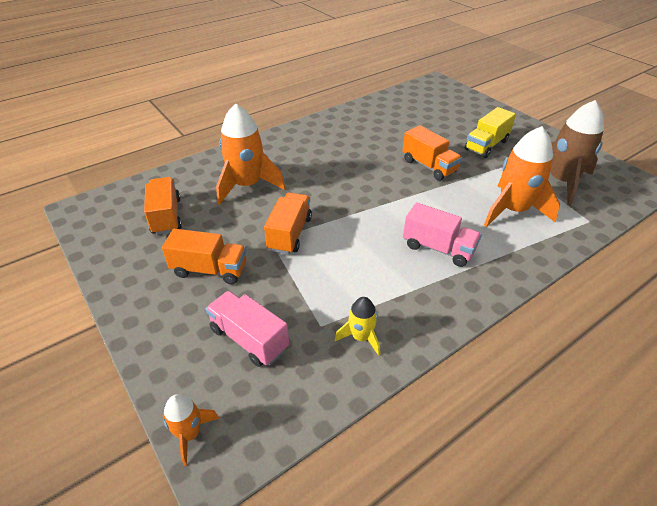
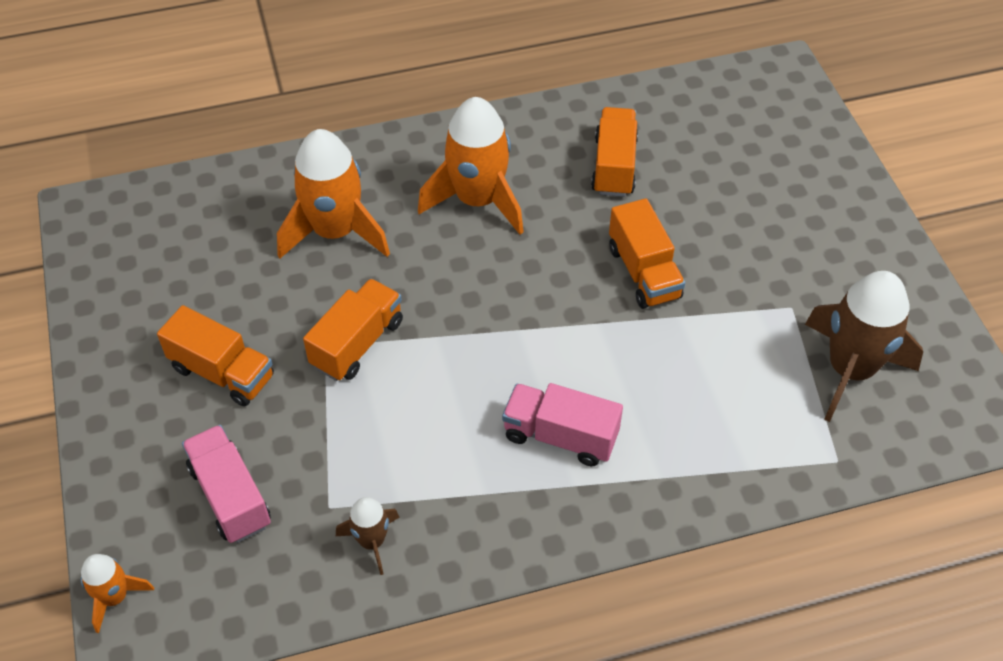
camera: 20 degrees right, 10 degrees up
(166, 216) = (198, 259): orange truck -> orange truck (614, 166)
(361, 337) = (372, 541): yellow rocket -> brown rocket
(438, 248) = (560, 436): pink truck -> pink truck turned 150 degrees clockwise
(486, 145) = (774, 254): yellow truck -> none
(512, 210) = (724, 402): orange rocket -> orange rocket (477, 200)

